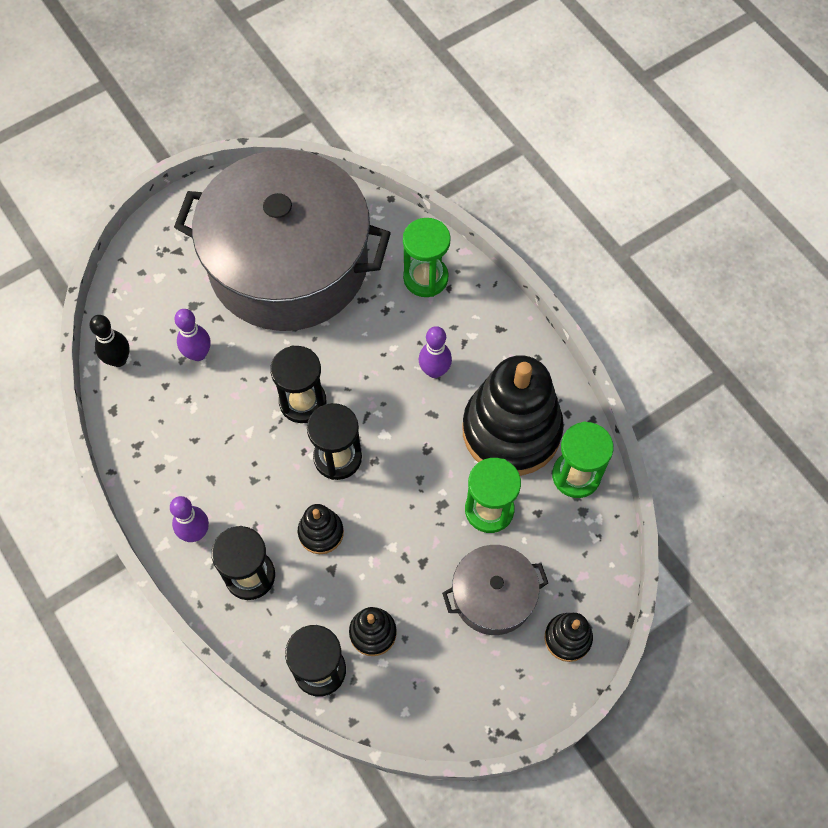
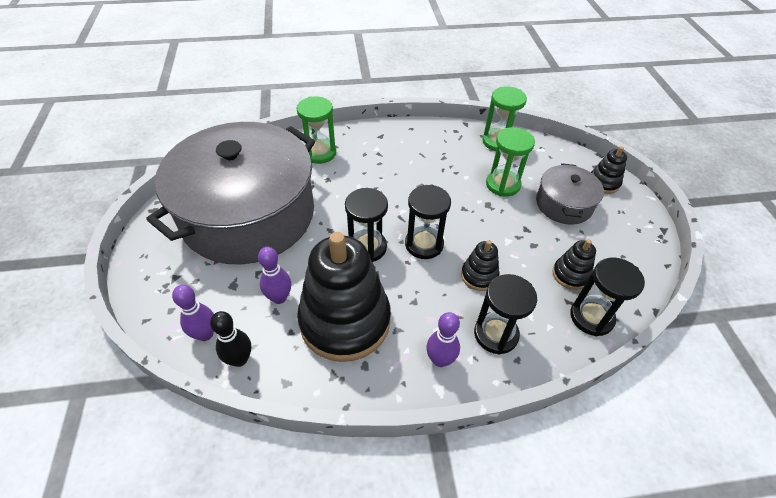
camera: 65 degrees left, 15 degrees down
(434, 371) = (389, 173): purple bowling pin -> purple bowling pin (205, 334)
(511, 430) = (453, 156): black stacking toy -> black stacking toy (345, 321)

